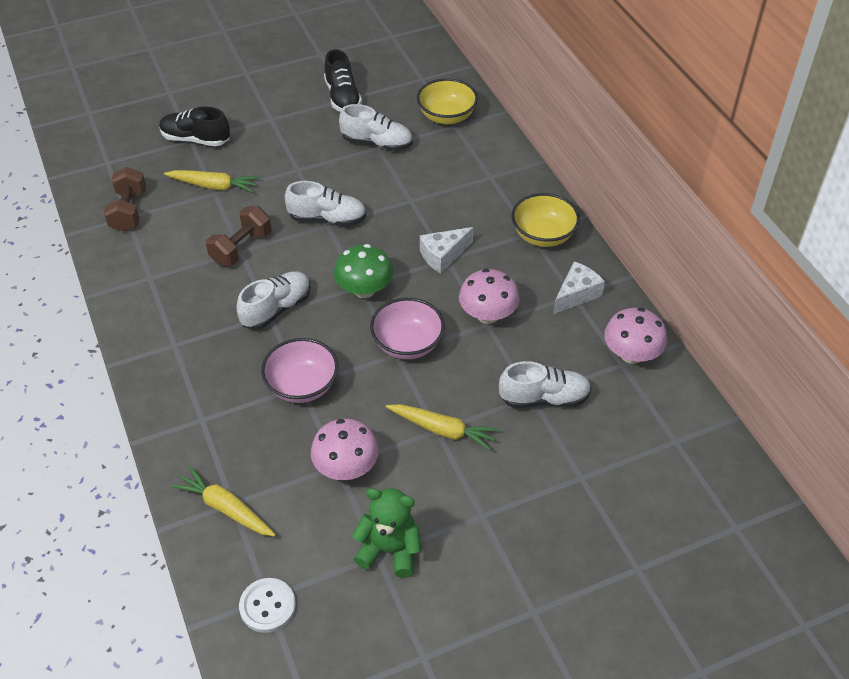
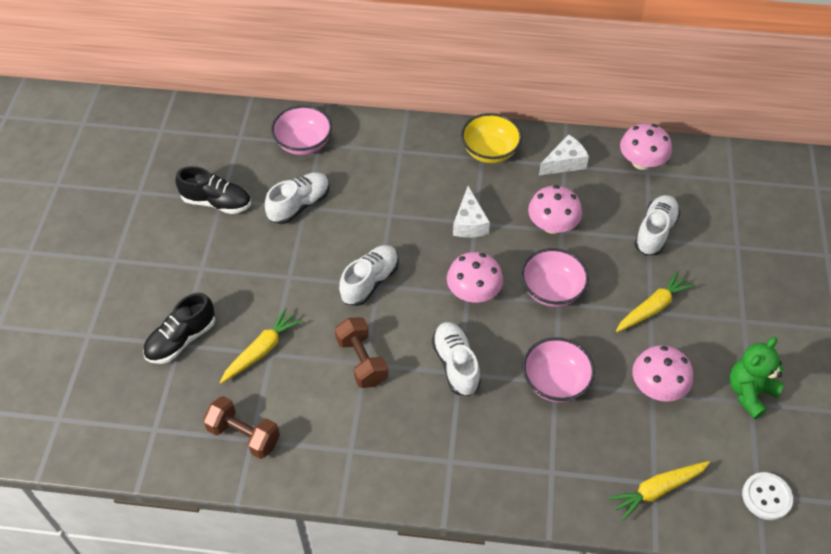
camera: 60 degrees left, 5 degrees up
(364, 290) = (473, 292): green mushroom -> pink mushroom
(446, 116) = (303, 143): yellow bowl -> pink bowl
(576, 294) = (564, 163): white cheese -> white cheese turned 75 degrees clockwise

